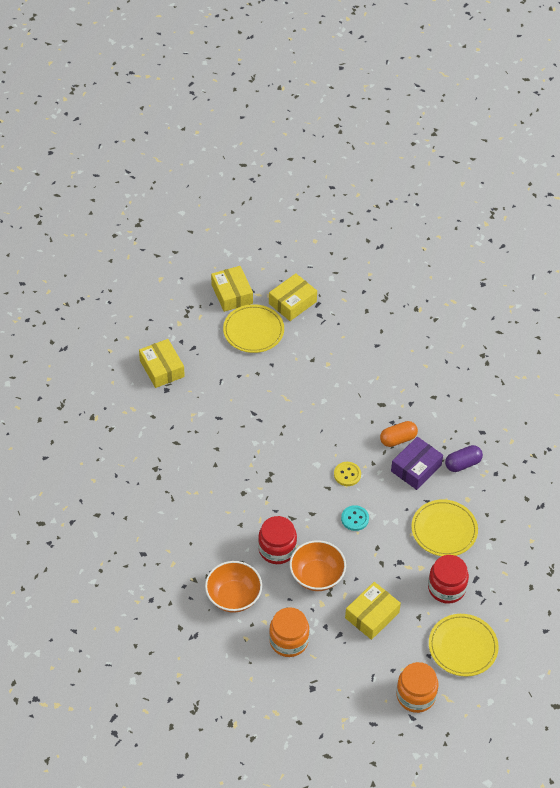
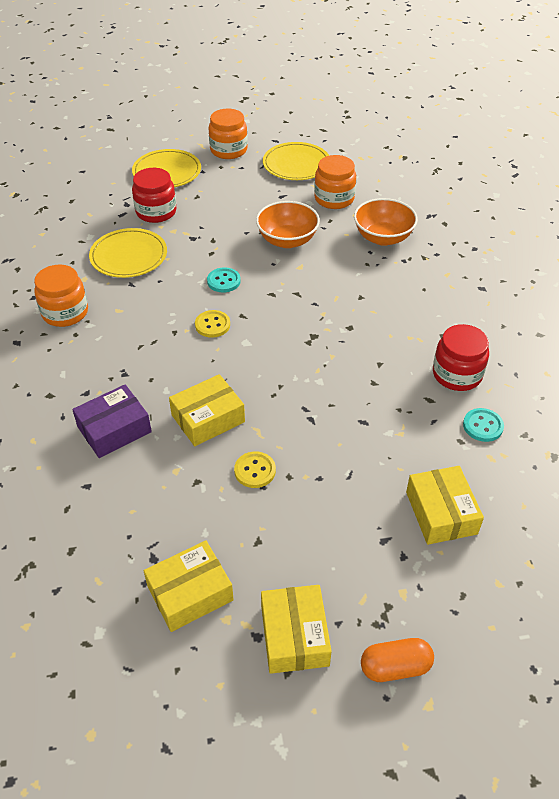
camera: 165 degrees left, 5 degrees down
(138, 429) = (483, 426): none -> turquoise button
(253, 331) = (275, 551): yellow plate -> yellow plate (296, 164)
(277, 549) = (324, 268): red jar -> red jar (457, 374)
(279, 372) = (255, 471): none -> yellow button
(372, 615) = (243, 204): yellow box -> yellow box (208, 418)
(398, 439) = (128, 352): orange capsule -> orange capsule (395, 667)
(416, 468) = (124, 317): purple box -> purple box (114, 429)
(463, 464) = (65, 312): purple capsule -> orange jar

